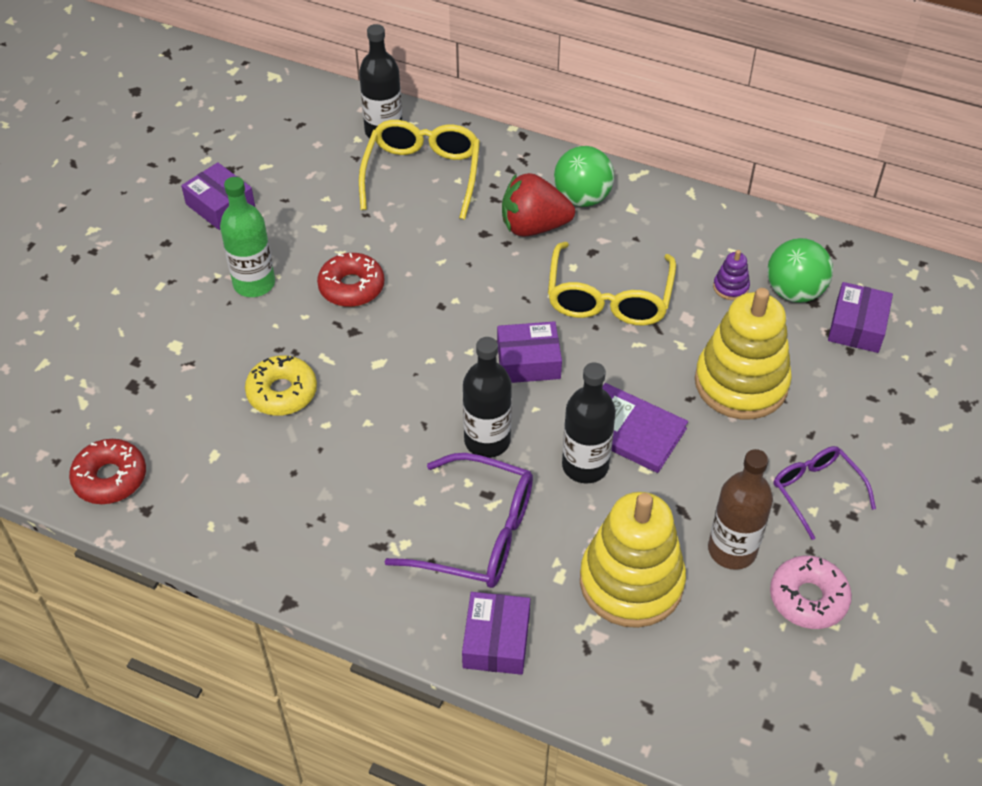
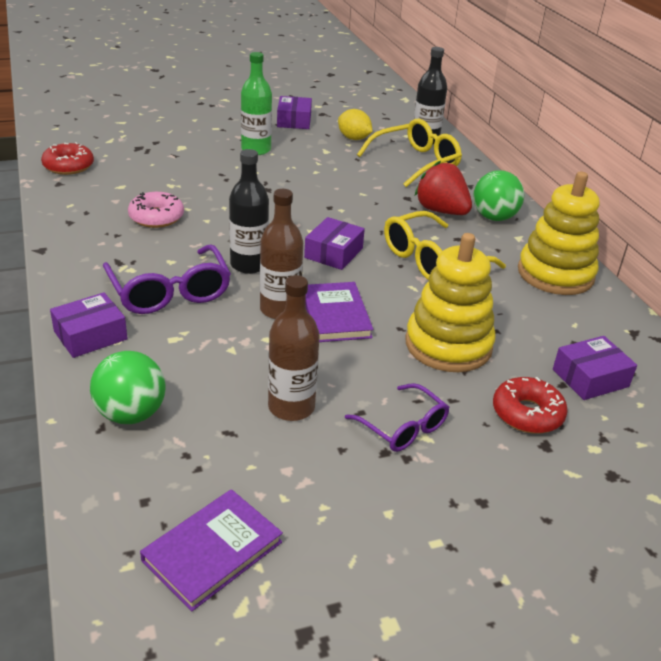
camera: 45 degrees right, 15 degrees down
(282, 392) = (192, 187): yellow donut -> none
(318, 185) = (353, 138): none -> yellow lemon
(351, 287) = (298, 176): red donut -> red donut (527, 413)
(528, 361) = (333, 253): purple box -> purple box turned 75 degrees clockwise
(585, 466) = (280, 309): black bottle -> brown bottle
(631, 582) = (205, 371): yellow stacking toy -> yellow stacking toy (555, 274)
(730, 287) = (524, 304): purple stacking toy -> none
(794, 292) = (569, 333): green ball -> green ball (131, 414)
(808, 598) = (293, 469): pink donut -> pink donut (156, 217)
(816, 492) = (402, 427): purple glasses -> purple glasses turned 120 degrees clockwise
(858, 710) = (212, 551): none -> purple book

